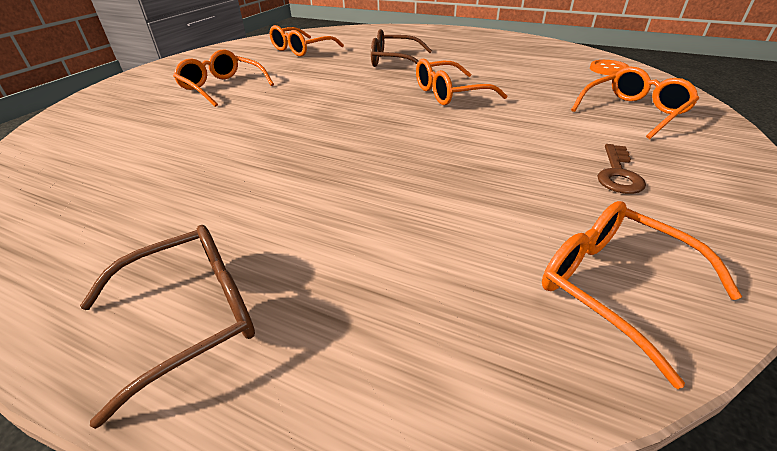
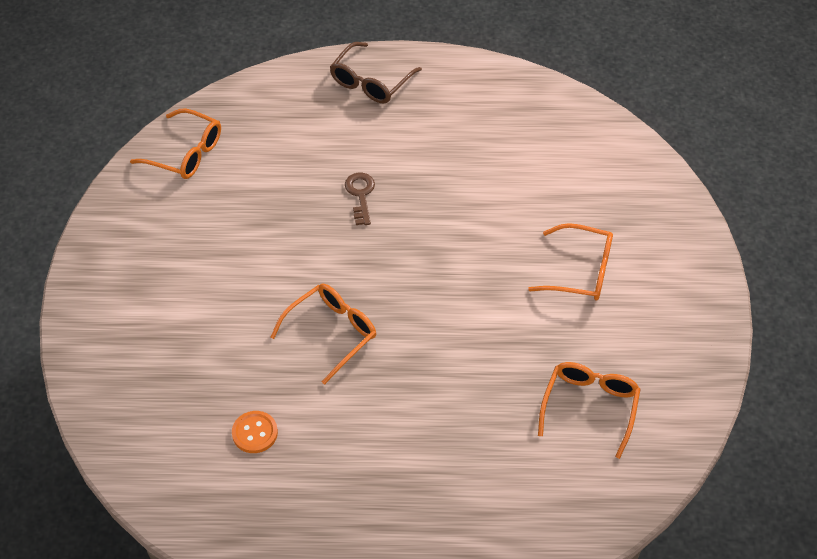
camera: 155 degrees right, 15 degrees up
(394, 61) = (436, 405): brown glasses -> none
(608, 69) = (158, 462): orange button -> orange button (255, 433)
(618, 174) = (173, 244): brown key -> brown key (360, 195)
(634, 112) = (146, 349): orange glasses -> none

